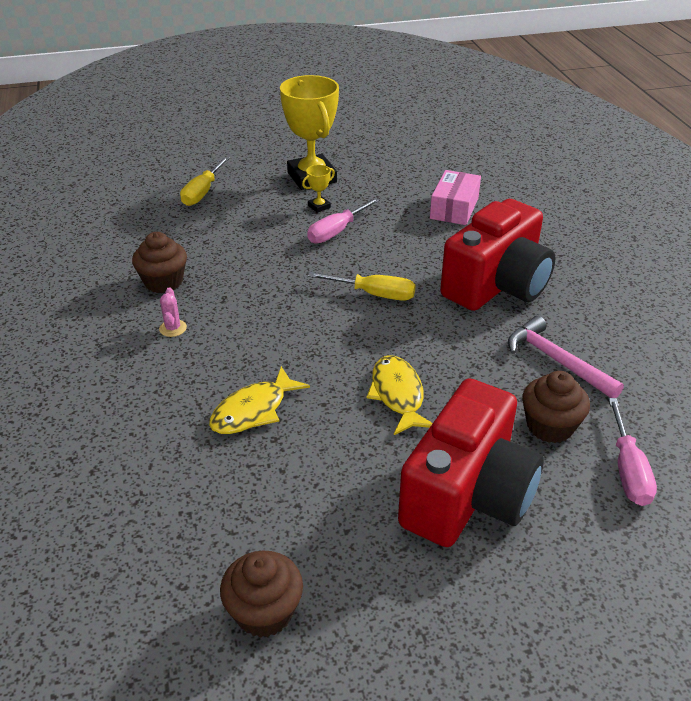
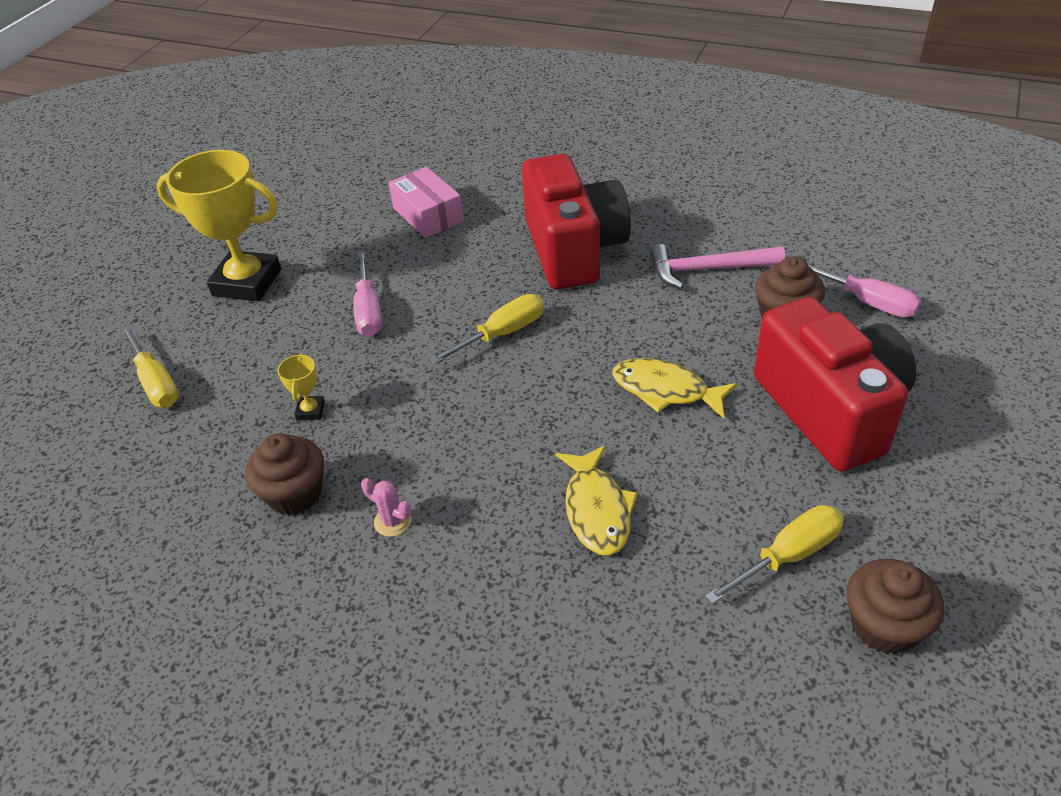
camera: 50 degrees left, 5 degrees up
(290, 528) = (787, 556): none -> yellow screwdriver
(319, 206) = (308, 302): yellow trophy -> yellow trophy (310, 411)

